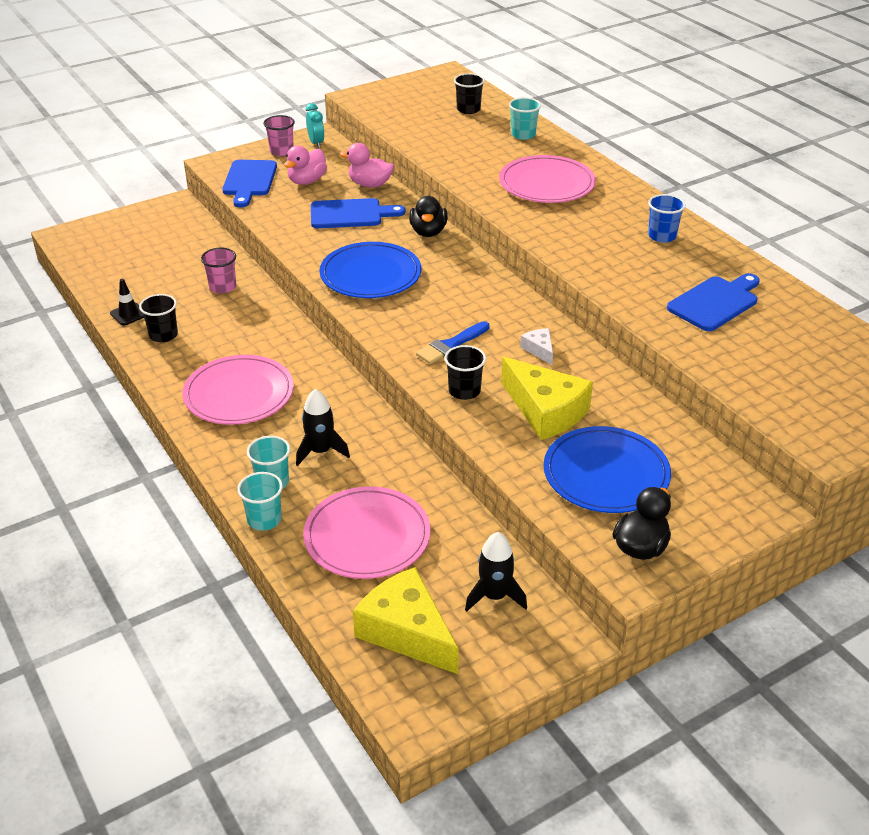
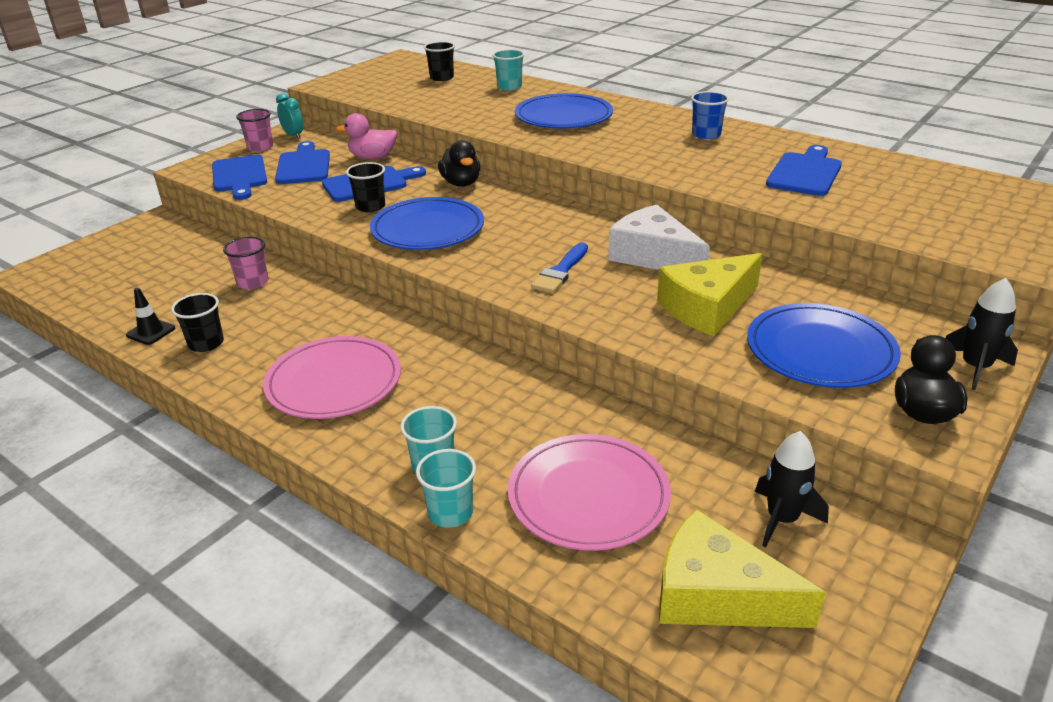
camera: 20 degrees left, 5 degrees down
(307, 181) = (303, 166): pink duck -> blue cutting board
(320, 451) = (469, 417): black rocket -> black rocket (975, 367)
(464, 391) = (609, 309): black cup -> black cup (370, 206)
(539, 350) = (653, 256): white cheese -> white cheese, size x2.15
(545, 411) = (707, 307): yellow cheese -> yellow cheese turned 120 degrees clockwise
(546, 184) = (563, 116): pink plate -> blue plate

